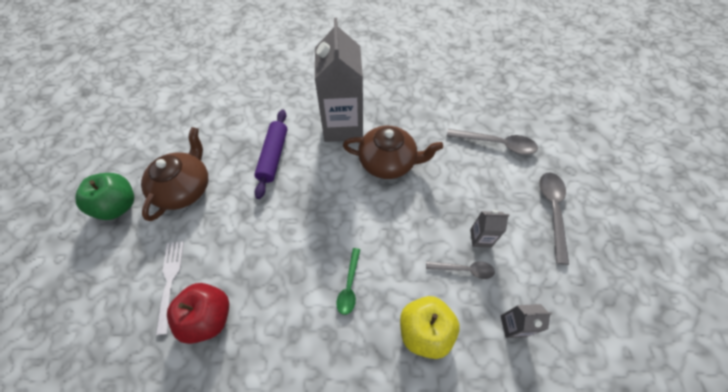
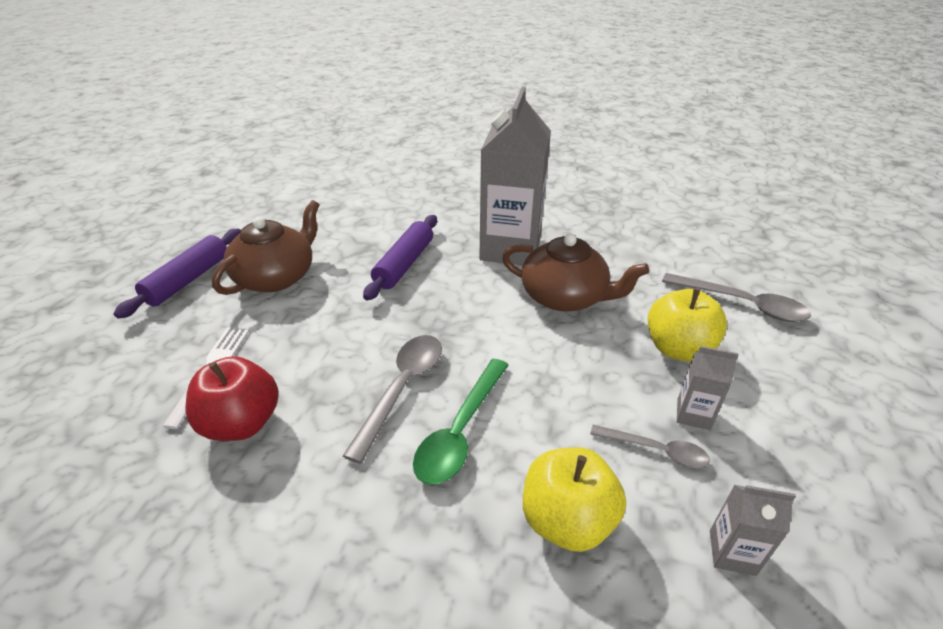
camera: 15 degrees right, 20 degrees down
(119, 206) = (188, 280): green apple -> purple rolling pin
(349, 286) = (460, 430): green spoon -> green spoon, size x1.59
(464, 190) = (678, 349): none -> yellow apple
(552, 211) = (829, 403): grey spoon -> grey spoon (402, 388)

